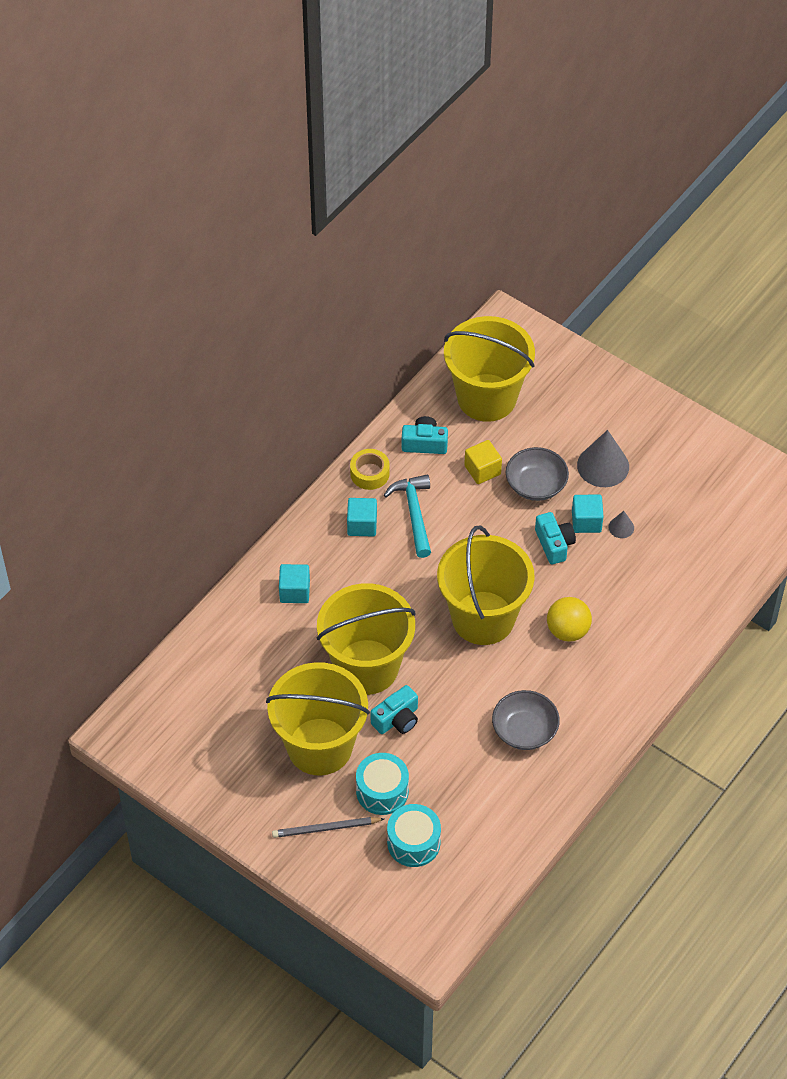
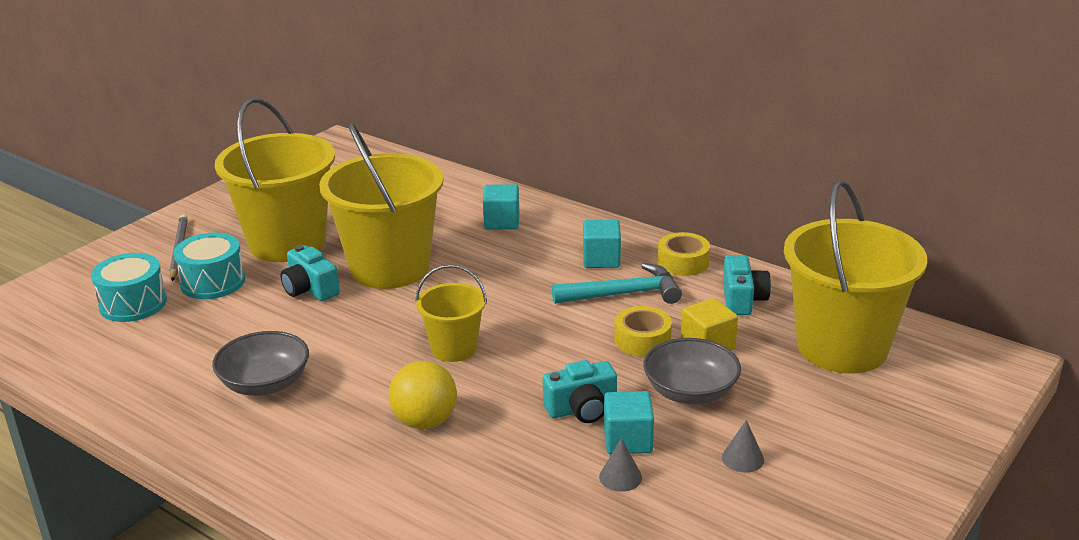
camera: 90 degrees right, 25 degrees down
(475, 506) = (642, 340): none -> yellow tape
(483, 618) = (454, 348): yellow bucket -> yellow bucket, size x0.52
(603, 466) = (743, 458): grey cone -> grey cone, size x0.49

